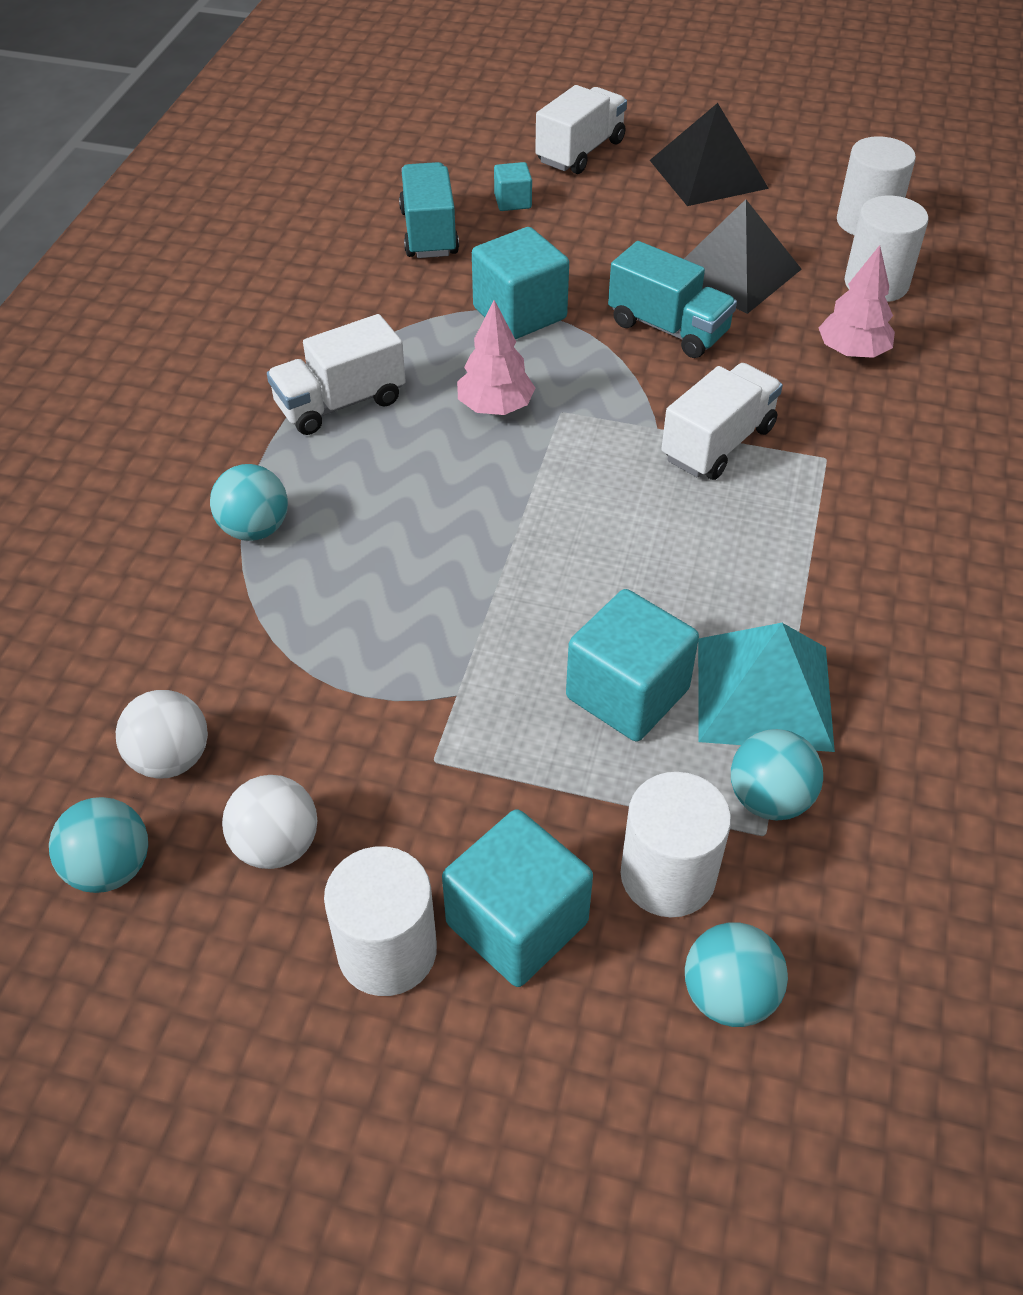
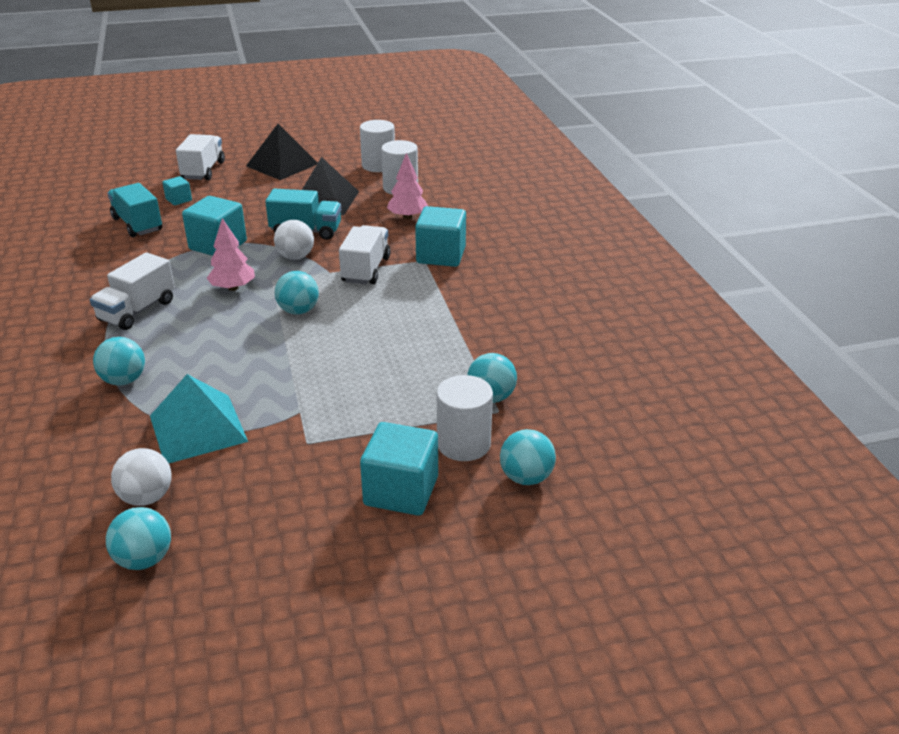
camera: 30 degrees left, 15 degrees down
(276, 845) = (242, 510): white ball -> white ball (295, 257)
(387, 950) = (339, 529): white cylinder -> none
(566, 490) = (298, 311): none -> turquoise ball
(627, 693) = (391, 381): turquoise cube -> turquoise cube (441, 255)
(764, 693) = (459, 358): turquoise pyramid -> turquoise pyramid (198, 428)

